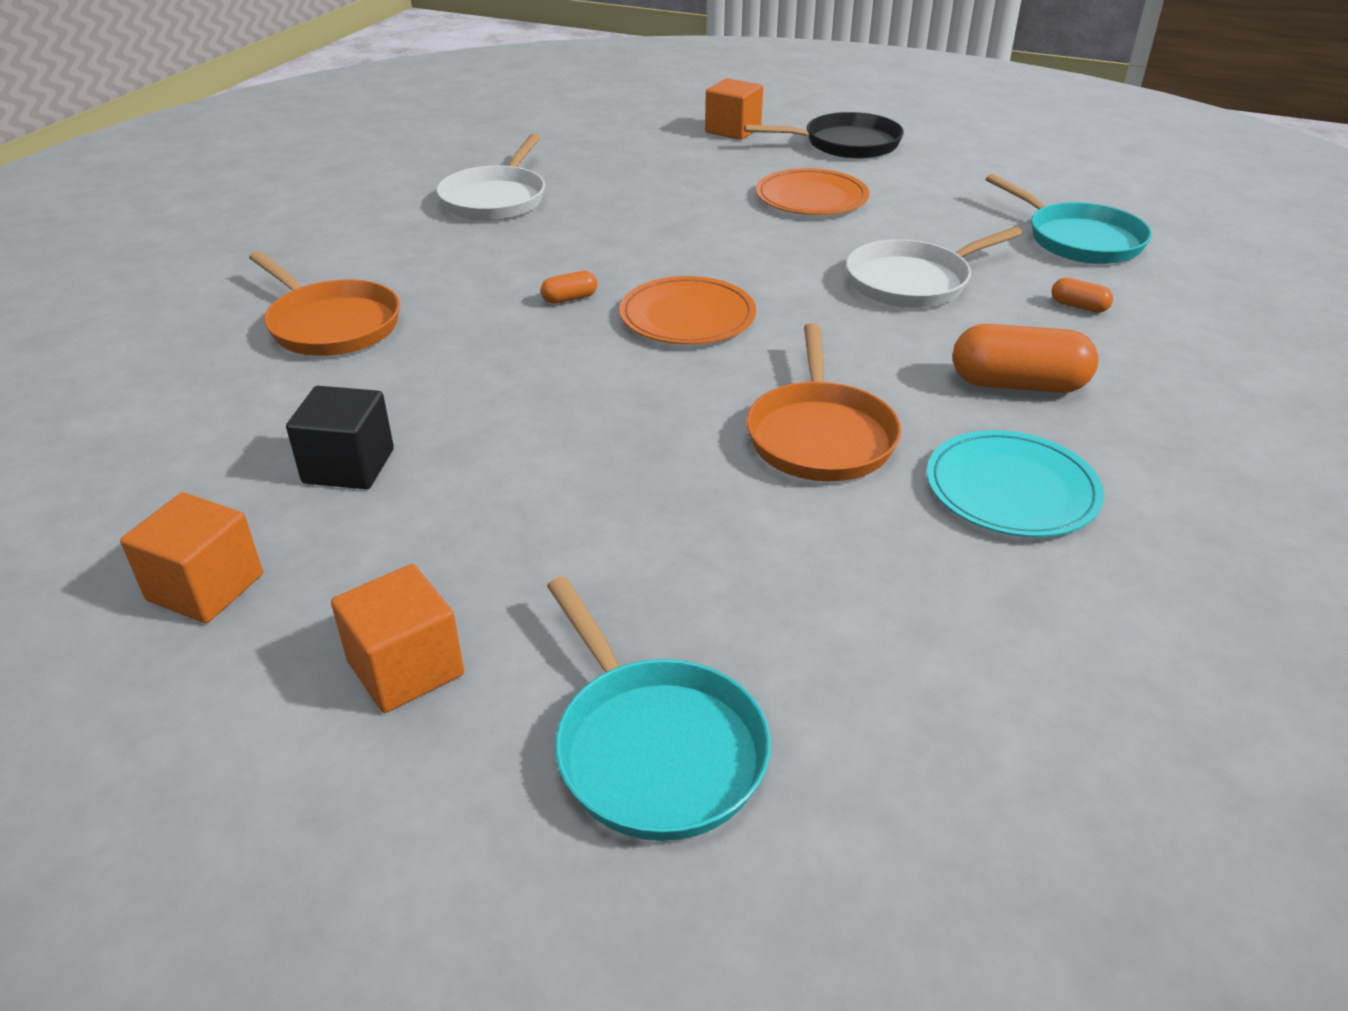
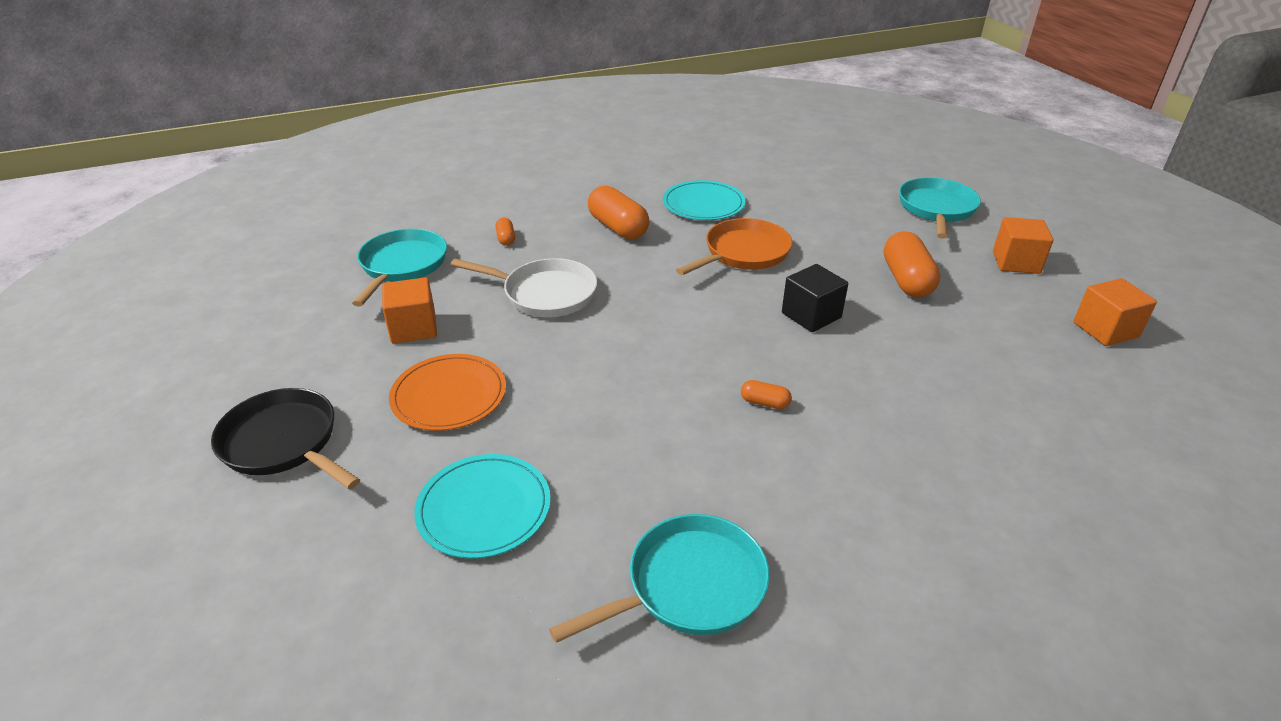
camera: 135 degrees left, 0 degrees up
(331, 325) = (970, 483): orange pan -> none
(349, 466) = (1005, 355): black cube -> black cube (811, 315)
(496, 199) = (689, 586): white pan -> turquoise pan
(560, 517) = (907, 280): none -> orange capsule
(670, 173) = (484, 508): none -> turquoise plate
(687, 316) = (708, 345): orange plate -> none
(733, 130) = (303, 546): orange cube -> orange cube (413, 328)

